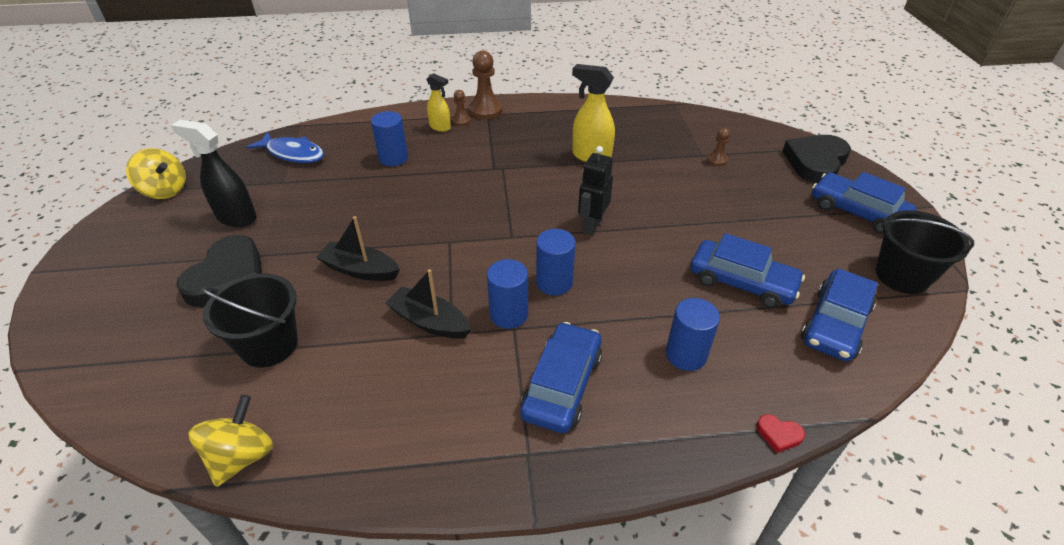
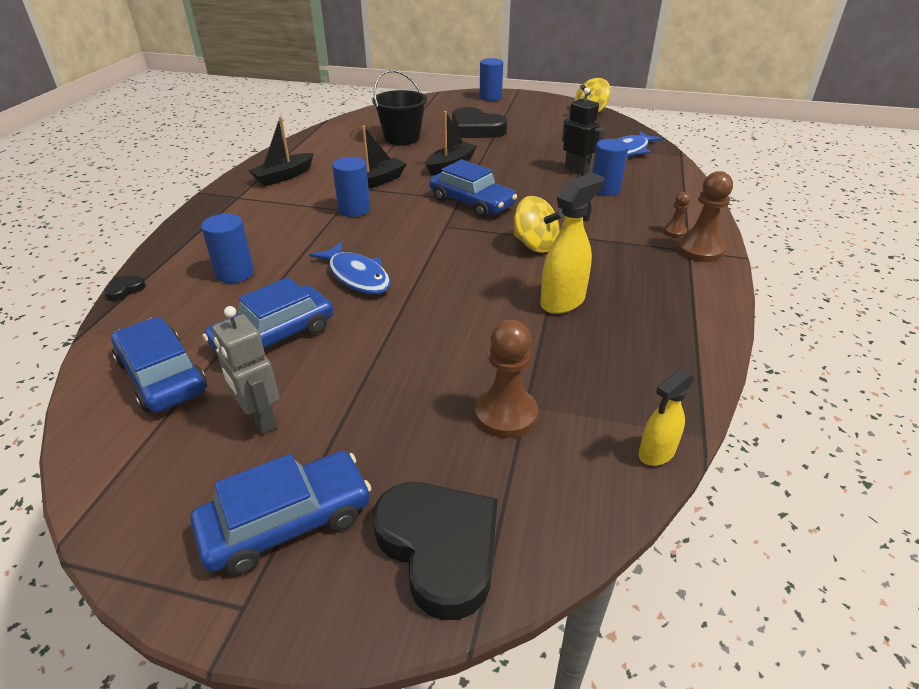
camera: 110 degrees right, 5 degrees down
(236, 217) = (542, 132): black spray bottle -> none
(242, 456) = (328, 131): yellow spinning top -> yellow spinning top (535, 245)
(440, 127) = (662, 218): yellow spray bottle -> yellow spray bottle (656, 453)
(443, 430) = (284, 176): none -> black boat
(554, 282) = (370, 234): blue cylinder -> blue cylinder (490, 97)
(562, 385) = (270, 217): blue car -> blue car (472, 202)
(592, 226) = (431, 269): black robot -> black robot (576, 170)
(631, 265) = (357, 276): none -> blue fish
(717, 160) = (505, 414): brown pawn -> brown pawn, size x1.87
(778, 435) = (125, 290): red heart -> black heart
(815, 251) = (260, 419): none -> grey robot
(901, 276) = (148, 484): black bucket -> none

